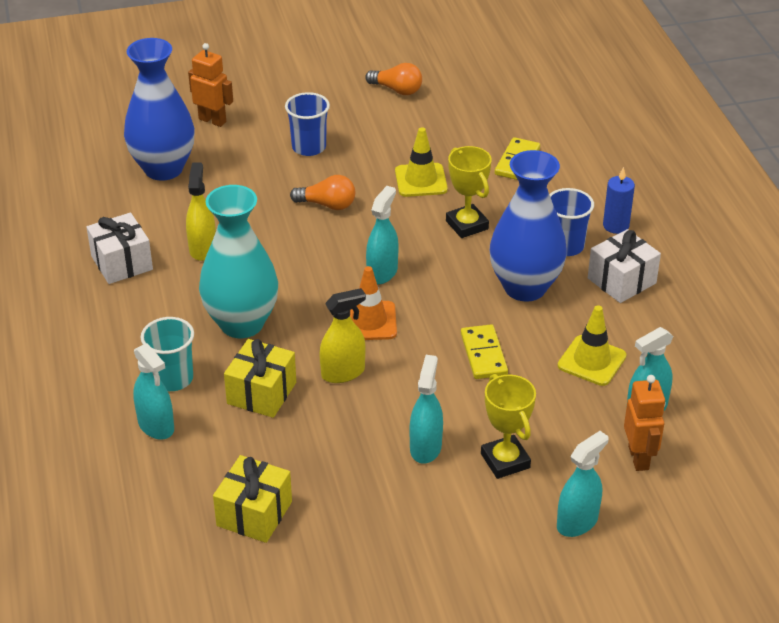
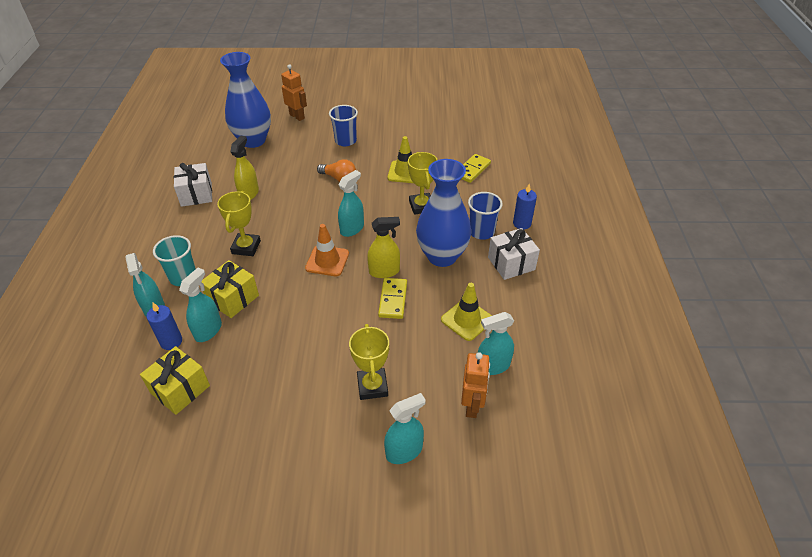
camera: 15 degrees right, 5 degrees up
(206, 461) = (171, 341): none -> blue candle
(242, 323) = (246, 247): turquoise vase -> yellow trophy
(343, 372) = (293, 294): yellow spray bottle -> yellow spray bottle (384, 271)
(397, 90) = (416, 114): orange light bulb -> none
(425, 447) = (321, 363): turquoise spray bottle -> turquoise spray bottle (208, 330)

